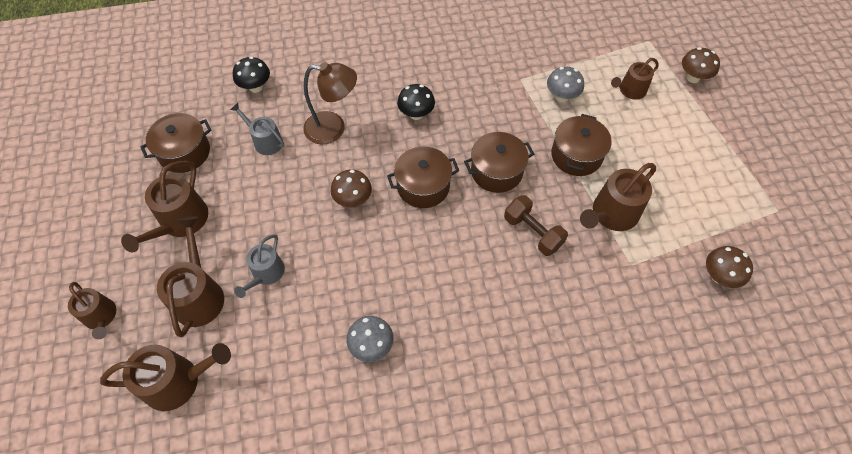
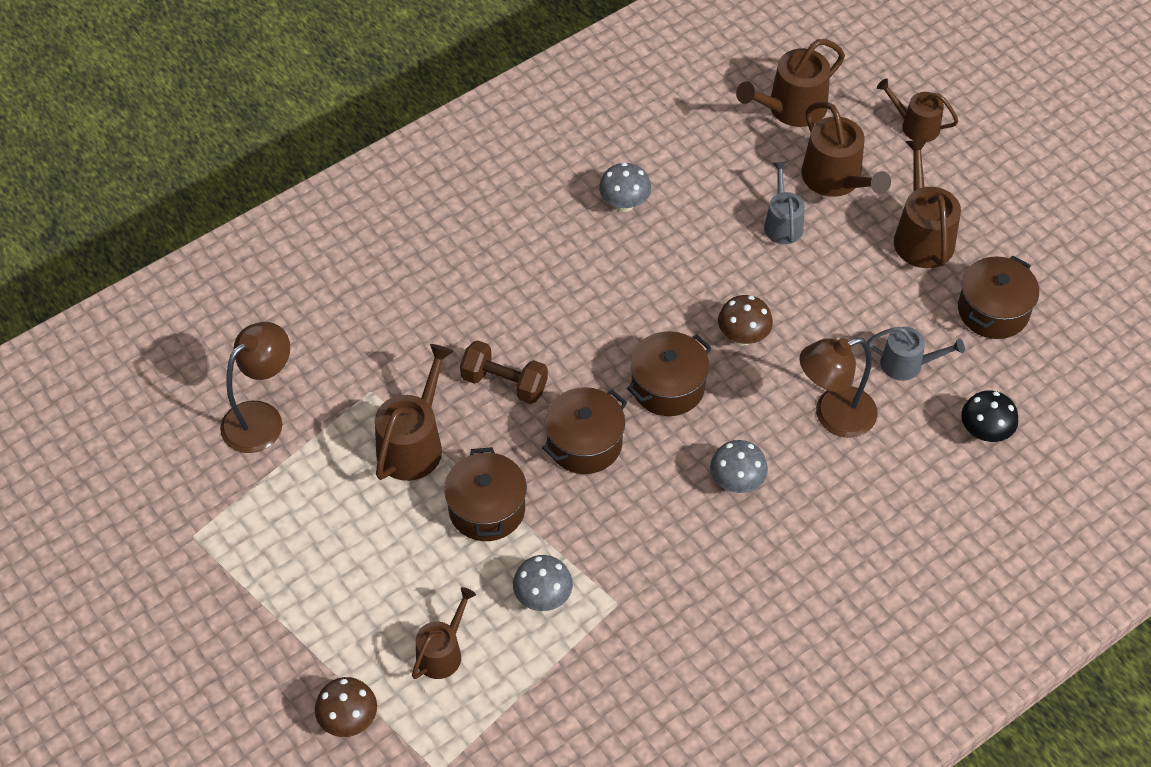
camera: 155 degrees right, 5 degrees down
(416, 114) = (736, 482): black mushroom -> grey mushroom
(718, 276) = (261, 418): brown mushroom -> brown lamp

